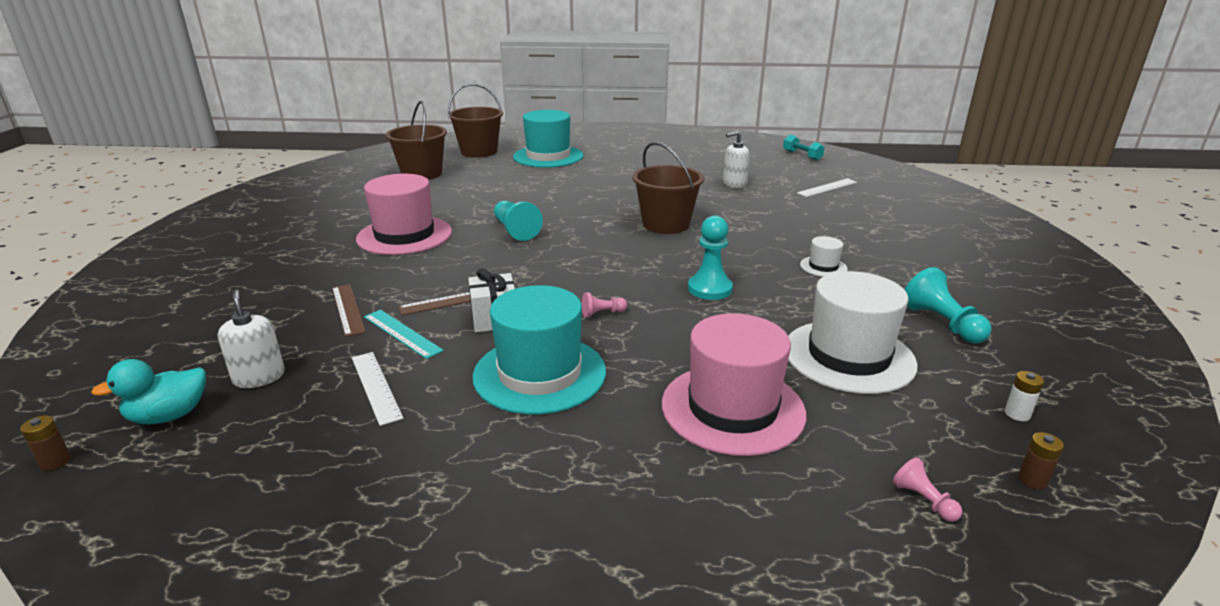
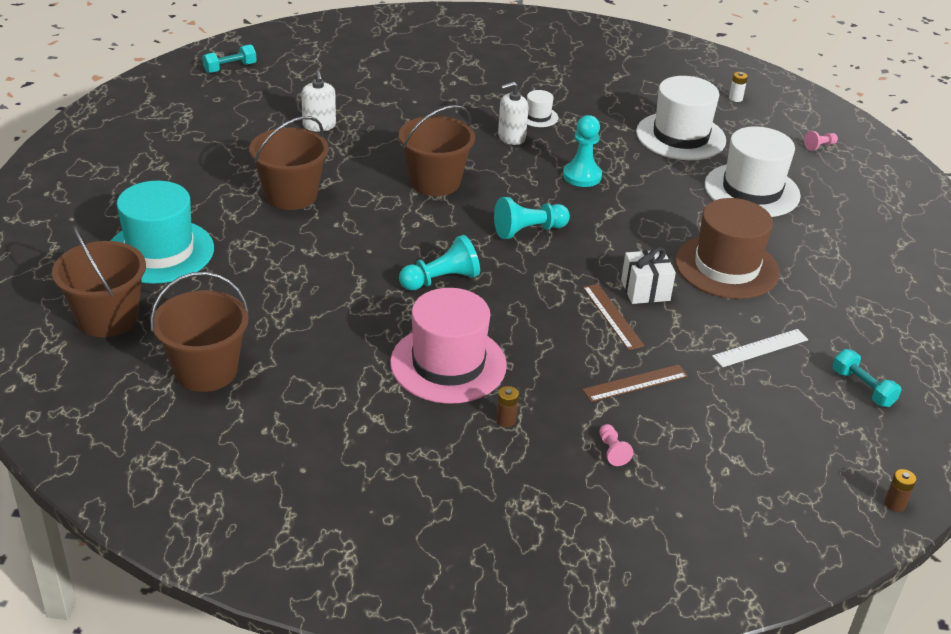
camera: 90 degrees left, 10 degrees up
(169, 416) = (825, 457): turquoise duck -> none
(259, 377) = (761, 418): white soap dispenser -> white soap dispenser (511, 137)
(266, 463) = (862, 388): none -> turquoise dumbbell
(402, 333) = (676, 342): turquoise ruler -> none
(539, 373) = (726, 267): turquoise hat -> brown hat
(602, 313) = (630, 233): pink pawn -> pink pawn (612, 451)
(625, 181) = (291, 195): none -> brown bucket
(732, 408) = (752, 190): pink hat -> white hat
(827, 187) = (344, 76): white ruler -> none
(942, 323) = (631, 92): turquoise pawn -> turquoise pawn (528, 231)
(1032, 480) = (794, 112): brown battery -> brown battery (506, 420)

